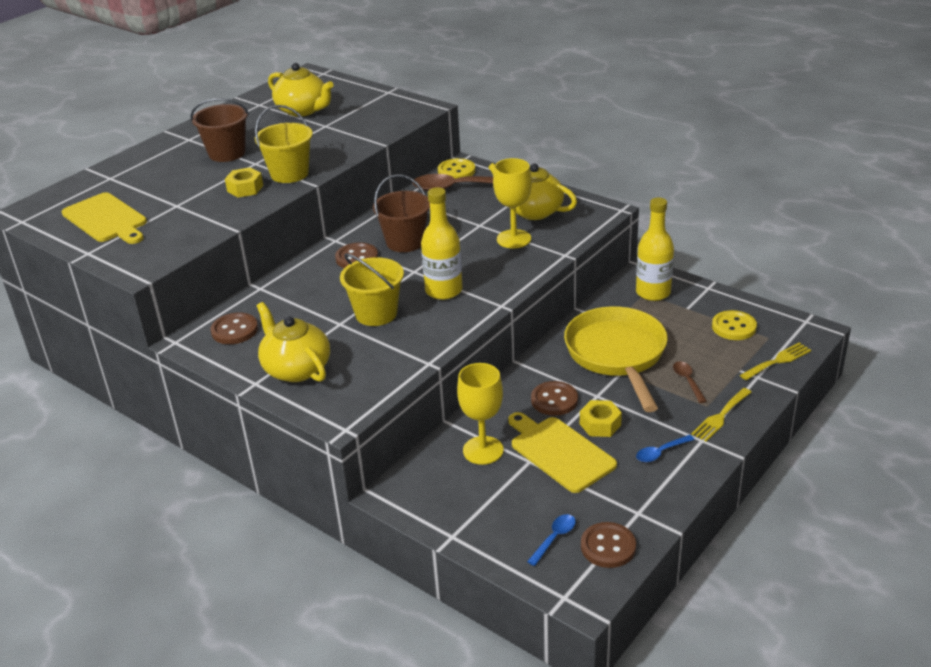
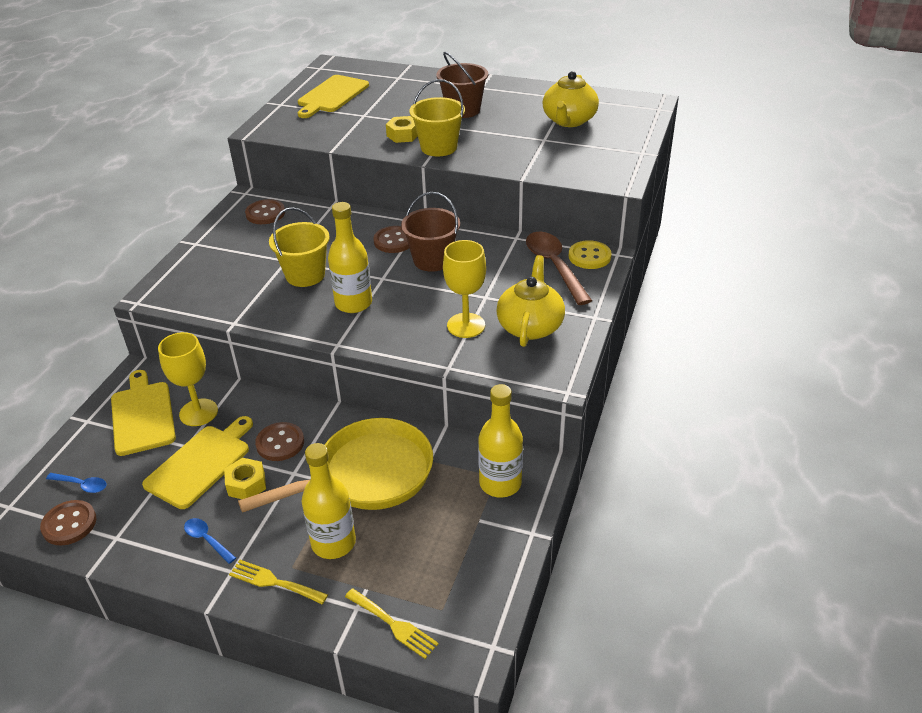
camera: 70 degrees right, 5 degrees up
(296, 369) = (216, 257): yellow teapot -> none
(466, 491) = (143, 415): none -> yellow cutting board
(687, 381) = (333, 543): brown spoon -> yellow bottle
(733, 327) = (453, 570): yellow button -> none

